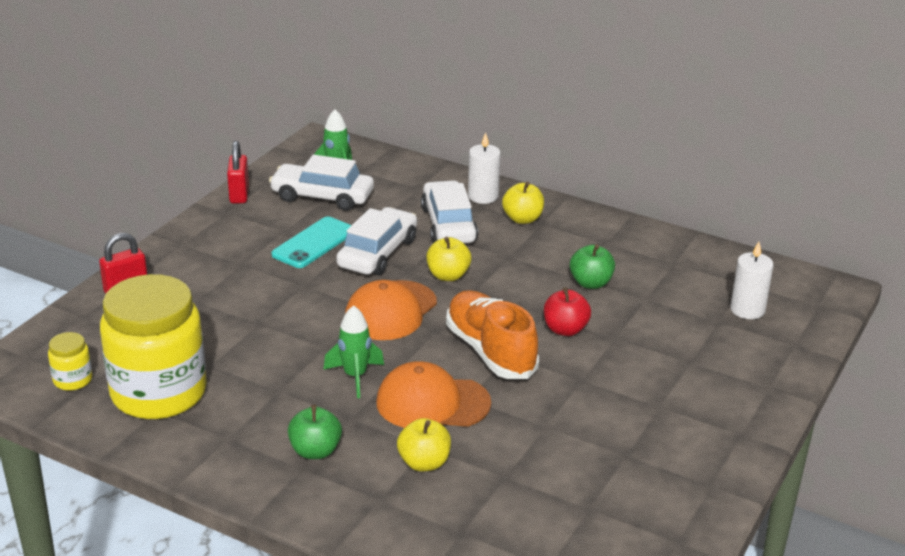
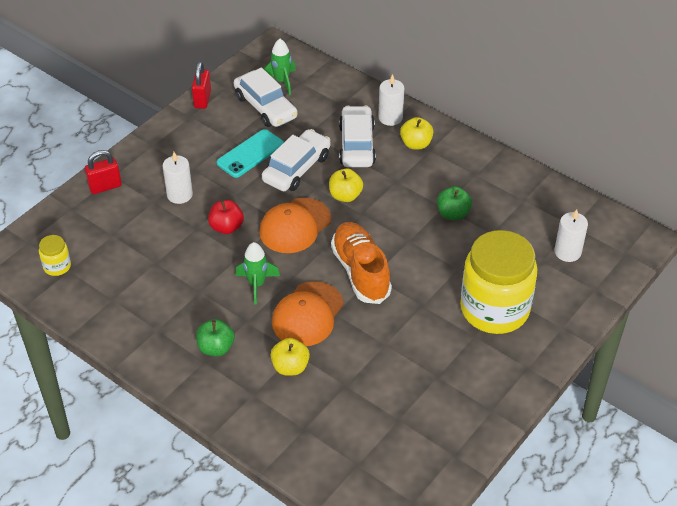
camera: 10 degrees right, 15 degrees up
(159, 393) = (115, 284): yellow jar -> yellow jar (494, 309)
(229, 291) = (179, 195): none -> white candle
(322, 196) = (265, 107): white car -> white car turned 150 degrees counterclockwise
(432, 403) = (307, 314): orange cap -> orange cap turned 75 degrees counterclockwise
(565, 329) = (422, 257): red apple -> red apple (226, 227)

